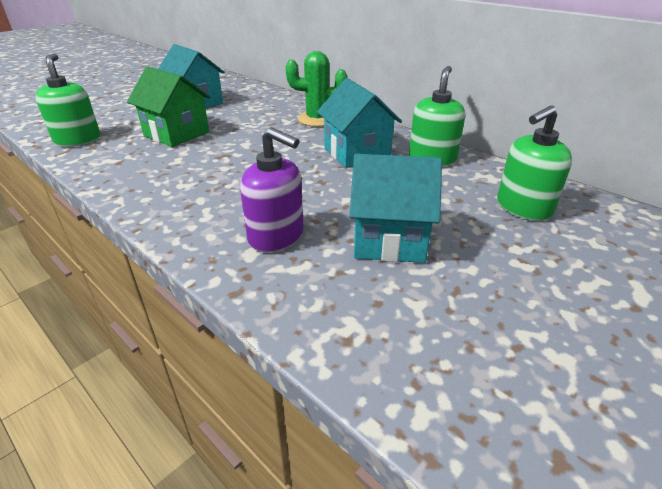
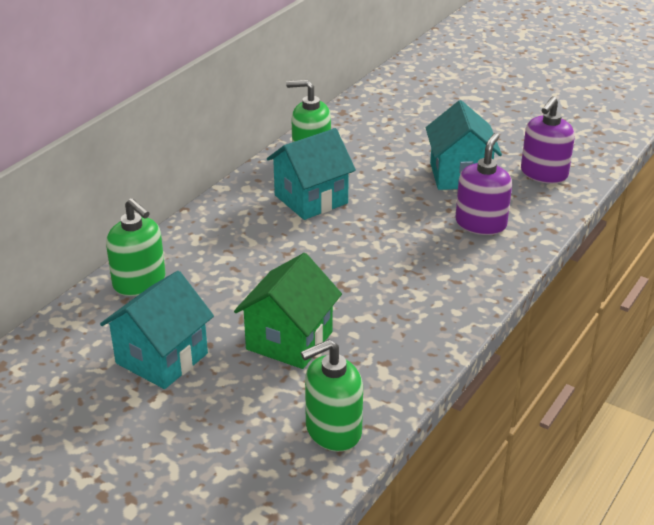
camera: 100 degrees left, 0 degrees up
(317, 119) = (215, 234): green cactus -> none
(383, 320) = (543, 174): none -> purple soap dispenser
(523, 208) = (389, 122): green soap dispenser -> green soap dispenser (139, 282)

